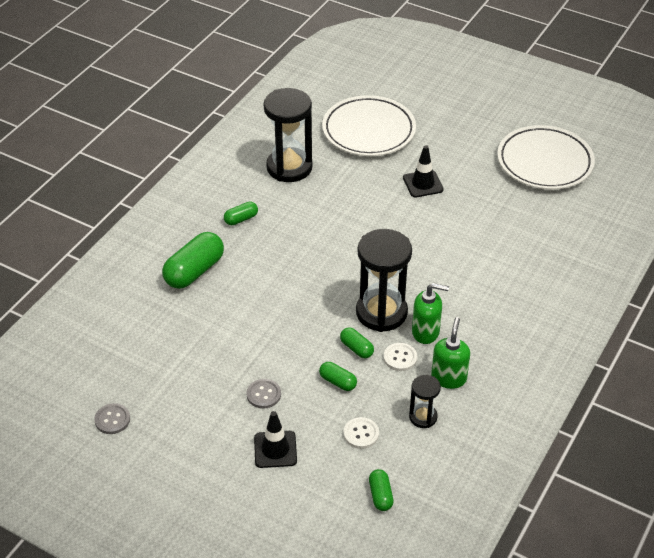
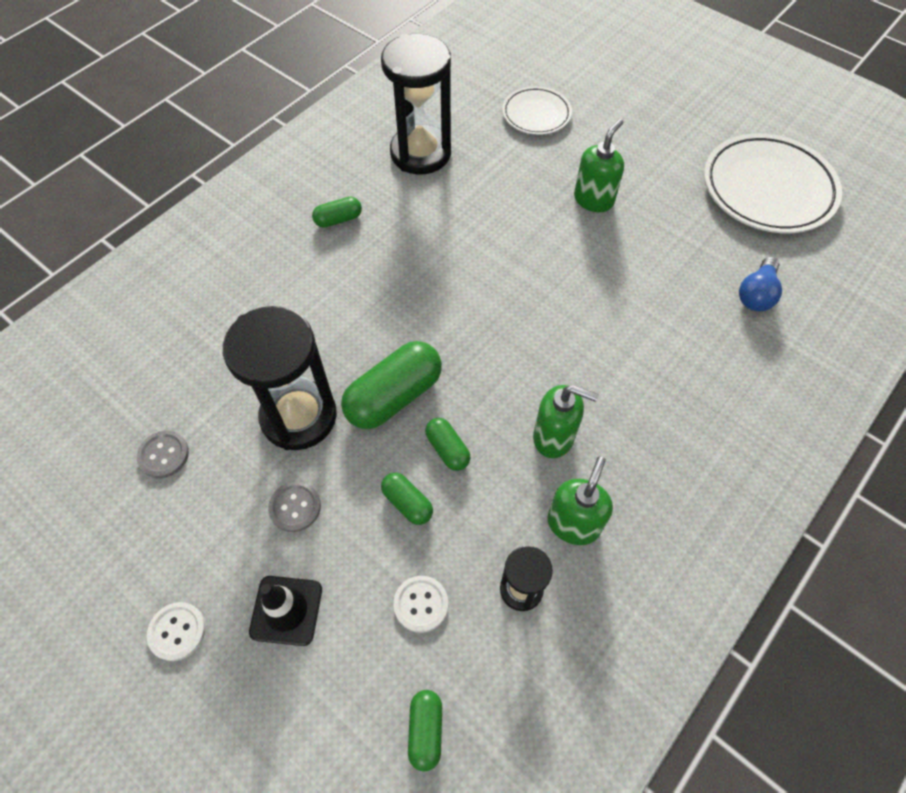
camera: 10 degrees right, 15 degrees up
(112, 419) = (70, 514): grey button -> grey button (163, 455)
(194, 271) = (255, 289): green capsule -> green capsule (394, 396)
(368, 131) = (536, 114): white plate -> white plate, size x0.56
(381, 312) = (496, 394): black hourglass -> black hourglass (299, 416)
(400, 358) = (507, 476): white button -> white button (177, 631)
(423, 184) = (593, 200): black traffic cone -> green soap dispenser
(546, 230) = (756, 294): none -> blue light bulb

